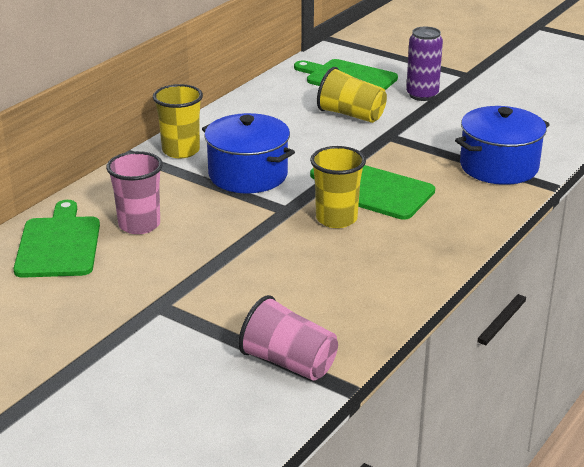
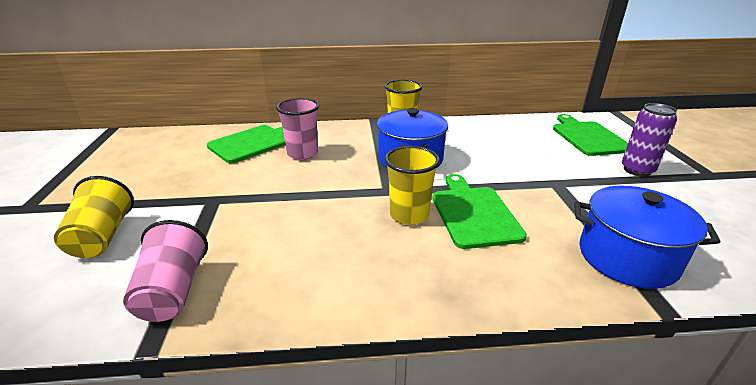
camera: 50 degrees right, 0 degrees up
(351, 115) = (550, 158): yellow cup -> yellow cup (102, 237)

